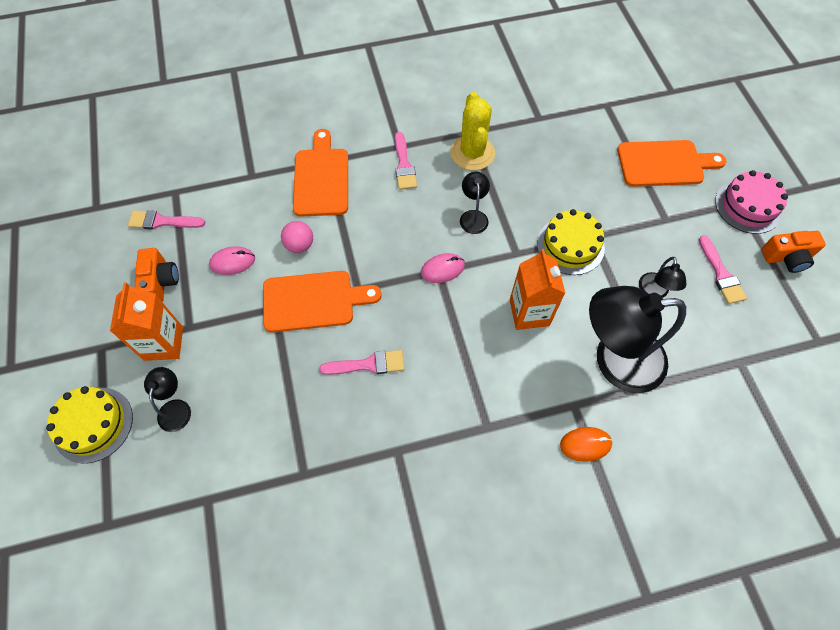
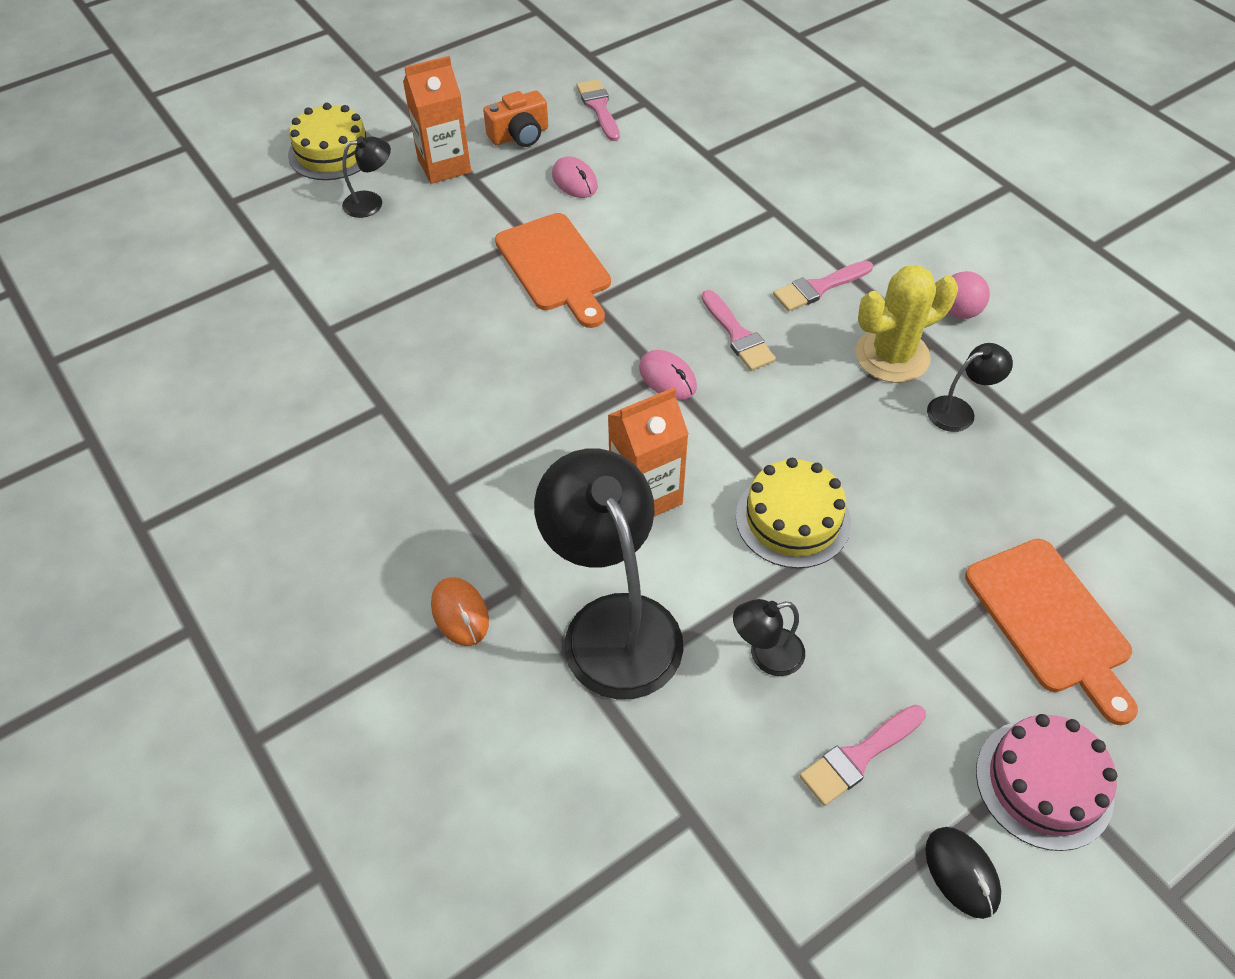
camera: 70 degrees right, 10 degrees down
(300, 245) = (629, 229): pink ball -> pink ball (959, 312)
(321, 178) = (743, 215): orange cutting board -> none
(368, 364) = (489, 344): pink brush -> pink brush (738, 335)
(473, 216) = (776, 387): black lamp -> black lamp (959, 411)
(787, 257) = (961, 873): orange camera -> black mouse

